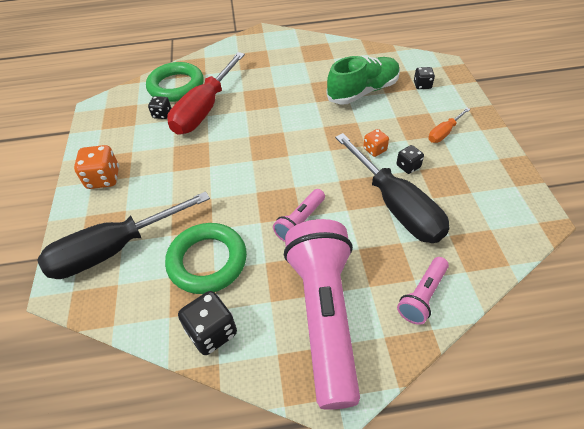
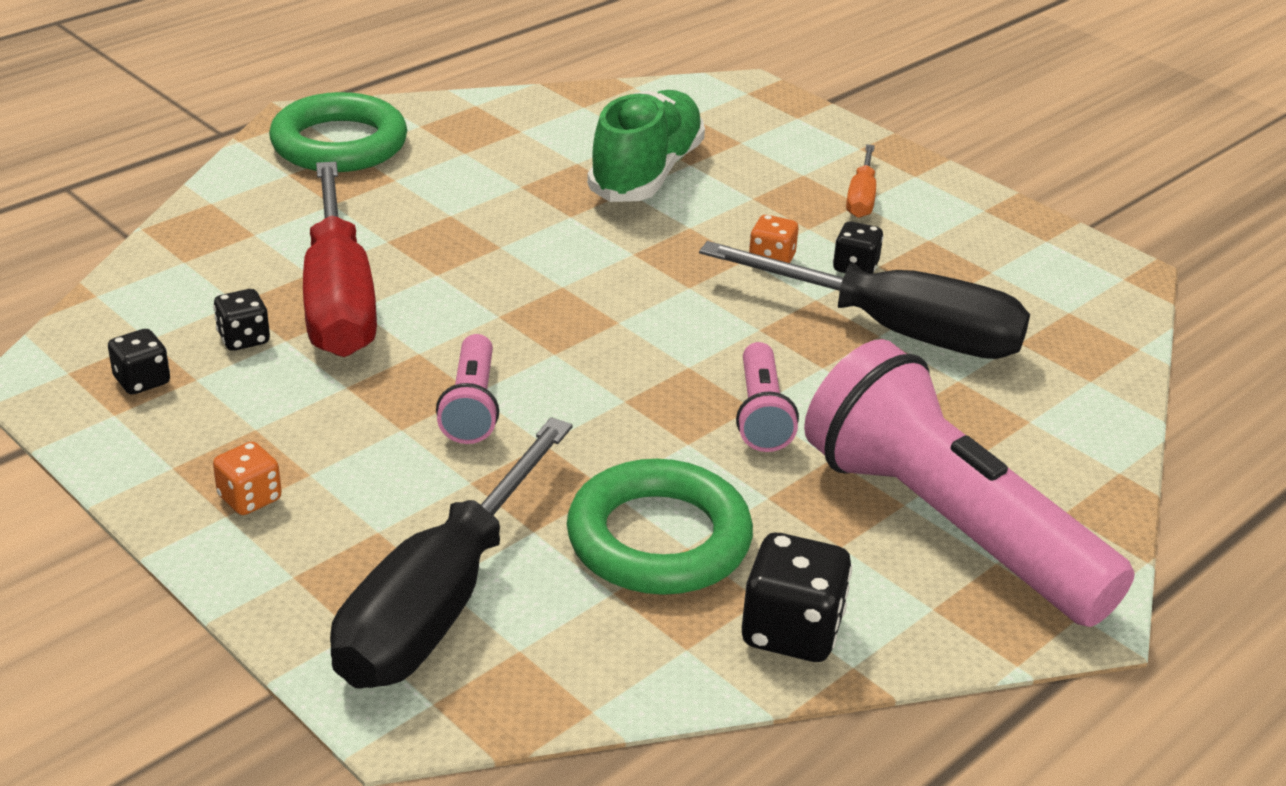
camera: 40 degrees left, 15 degrees down
(103, 178) = (250, 498): orange dice -> orange dice, size x0.60
(176, 86) = (210, 276): green ring -> green ring (339, 144)
(422, 85) = (746, 133): black dice -> black dice (142, 381)
(422, 296) = (1063, 436): pink flashlight -> pink flashlight (471, 406)

